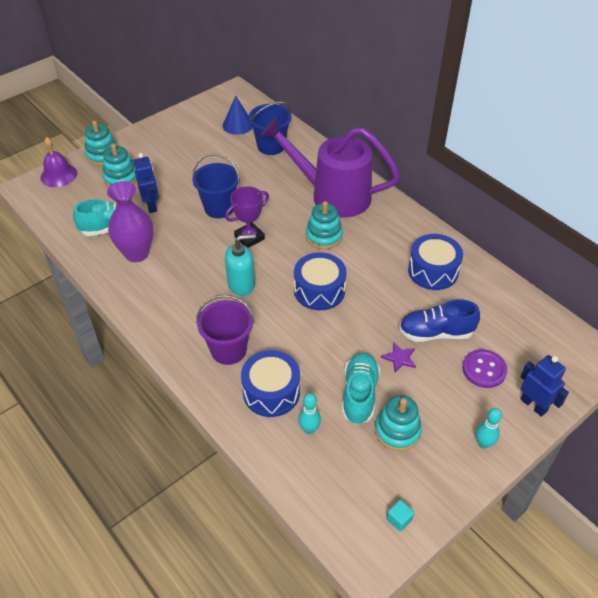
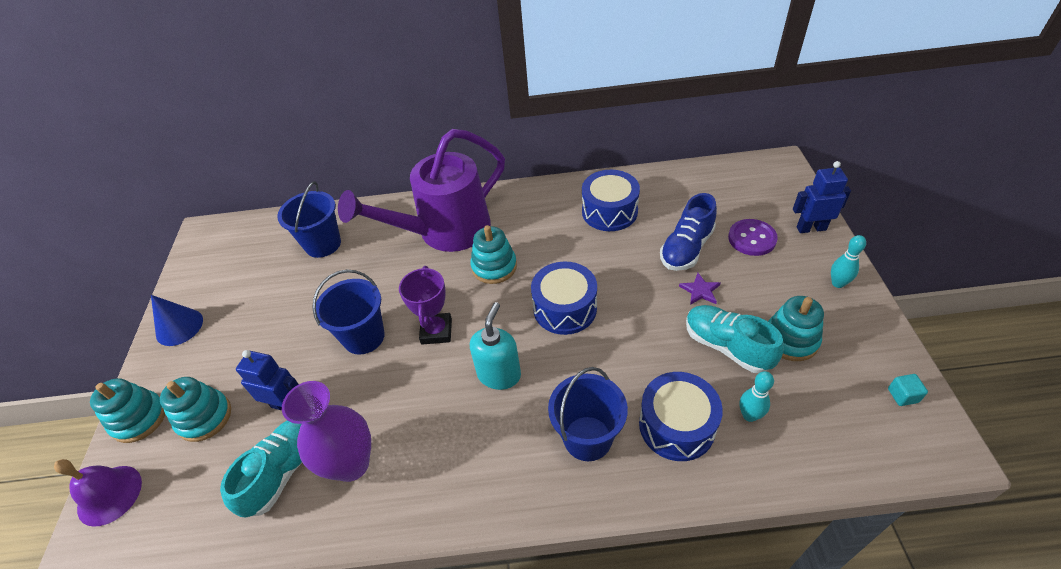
camera: 50 degrees left, 0 degrees up
(228, 350) = (587, 438): purple bucket -> blue bucket
(237, 125) = (258, 256): blue cone -> blue cone (179, 327)

